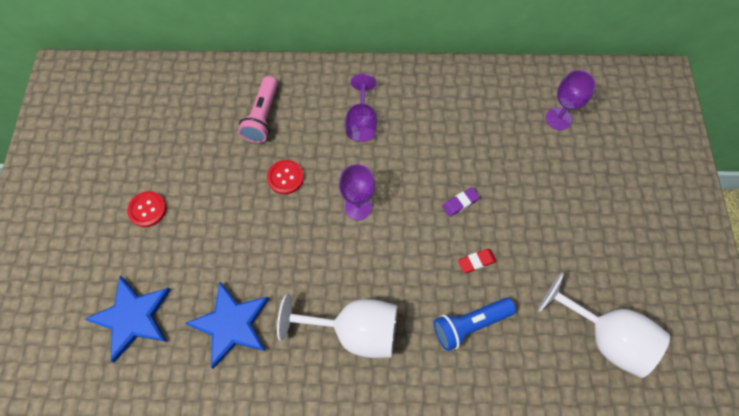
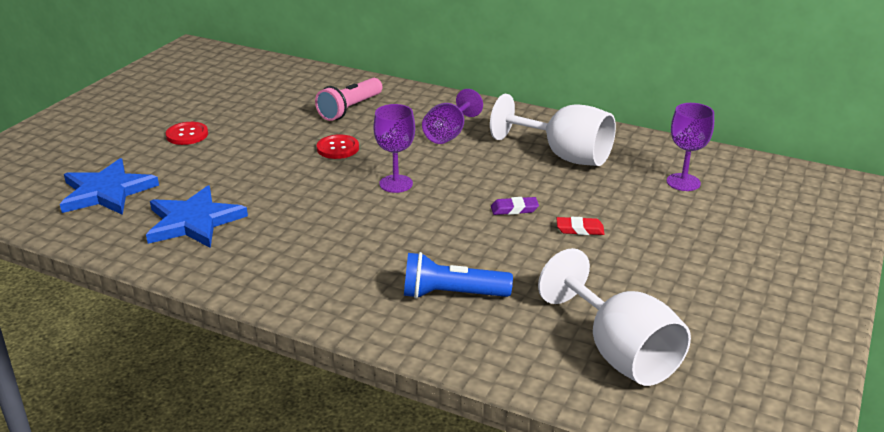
camera: 25 degrees right, 35 degrees down
(355, 330) = (316, 261): white goblet -> white goblet (564, 156)
(476, 261) = (499, 253): red eraser -> red eraser (580, 229)

